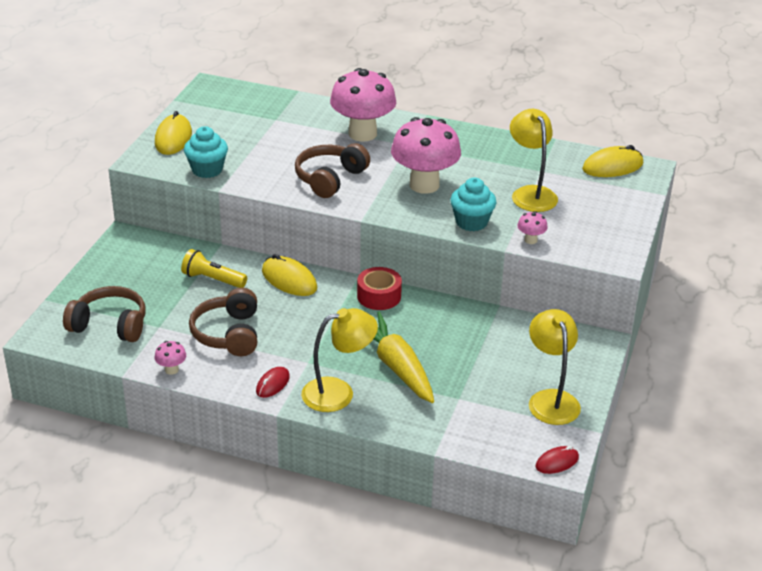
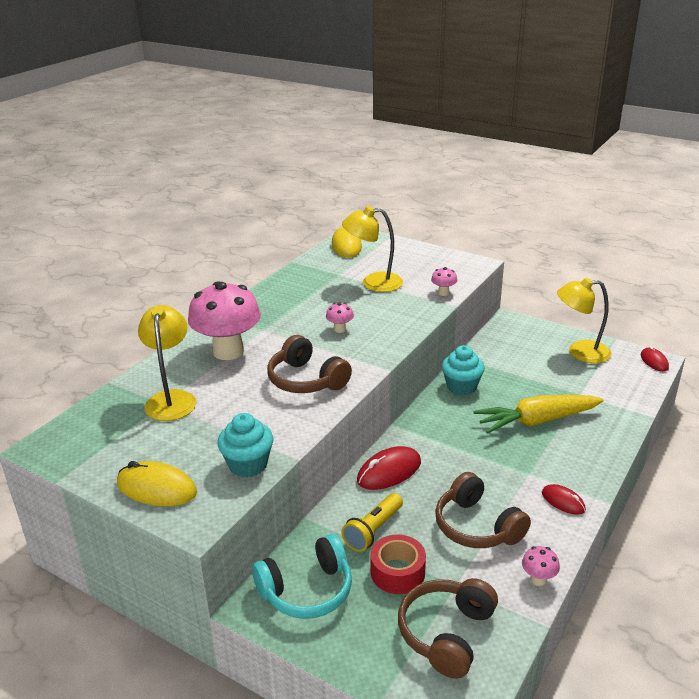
camera: 75 degrees left, 5 degrees down
(144, 256) = (307, 590): none -> turquoise headphones
(228, 334) = (477, 526): brown headphones -> brown headphones turned 45 degrees clockwise
(289, 280) = (389, 472): yellow mouse -> red mouse
(338, 392) = (575, 459): yellow lamp -> yellow lamp (171, 399)
(379, 296) = (429, 417): red tape -> red tape (397, 572)
(424, 185) = (340, 329): pink mushroom -> pink mushroom, size x0.41
(471, 222) = (409, 314): turquoise cupcake -> turquoise cupcake (461, 386)

